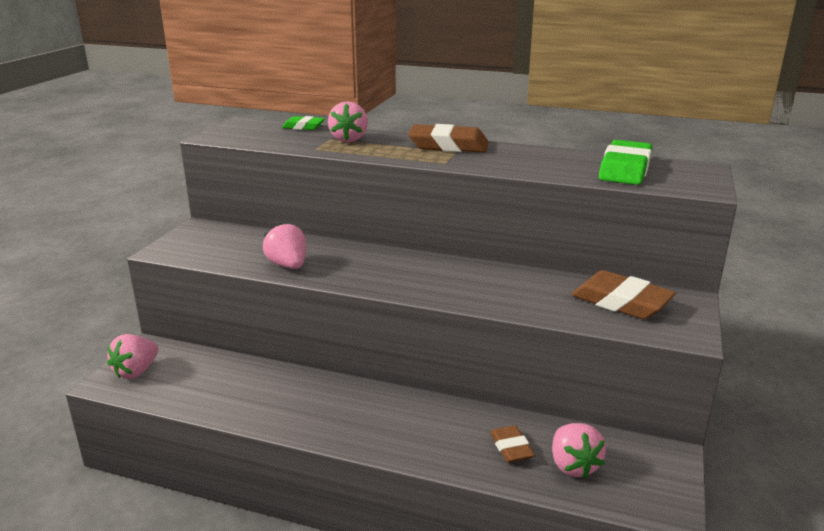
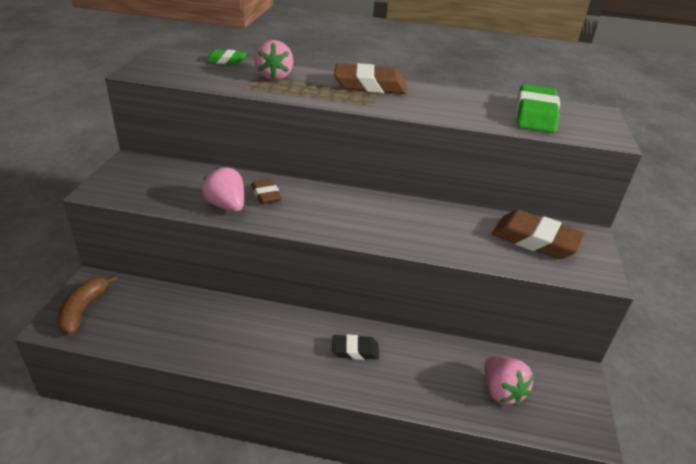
camera: 10 degrees left, 10 degrees up
(136, 371) = (83, 310): pink strawberry -> brown banana
(414, 419) = (355, 350): none -> black eraser
(511, 448) = (445, 376): brown eraser -> brown eraser (266, 195)

